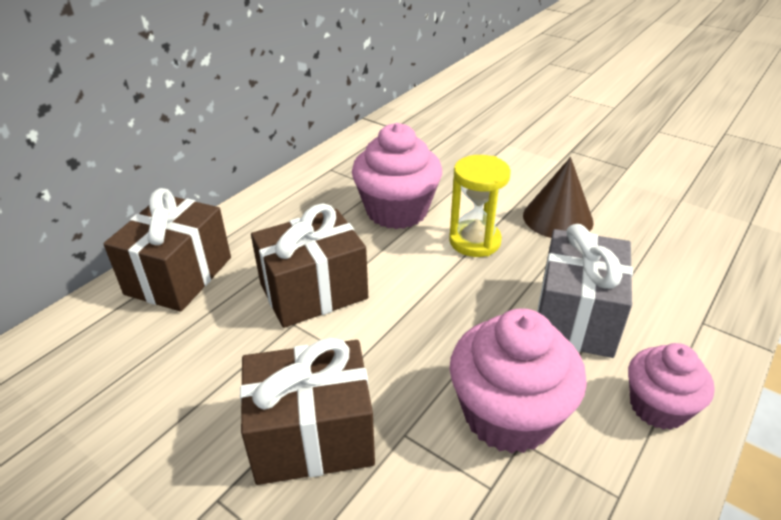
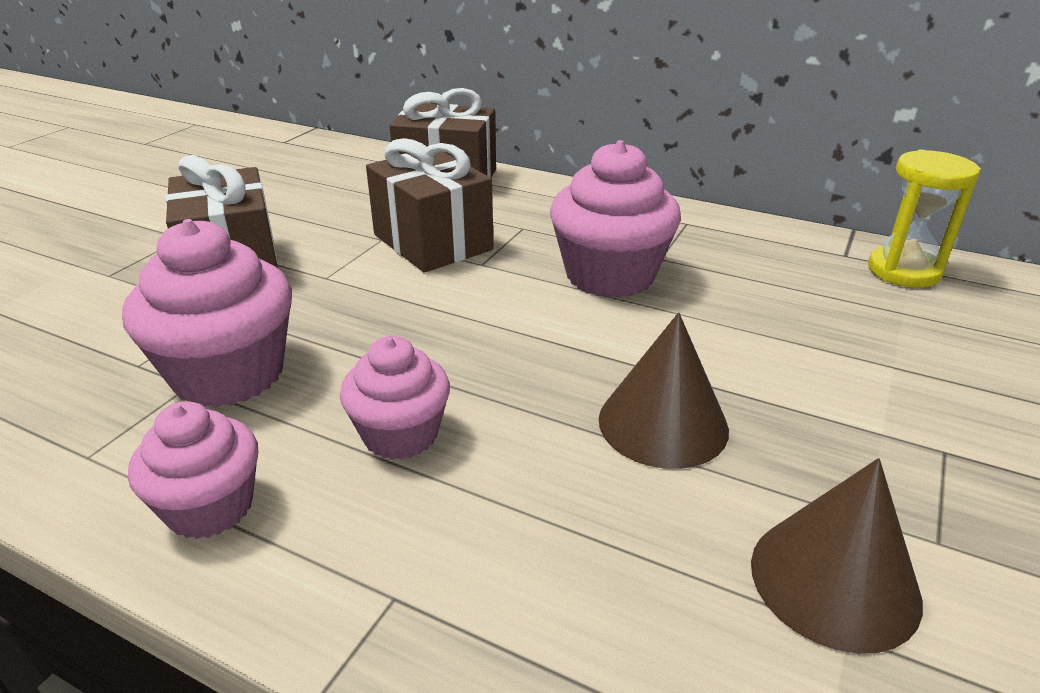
camera: 80 degrees right, 5 degrees down
(474, 241) = (561, 340): yellow hourglass -> yellow hourglass (903, 271)
(576, 317) = (400, 435): grey gift -> pink cupcake
(655, 195) = (834, 580): none -> brown cone

